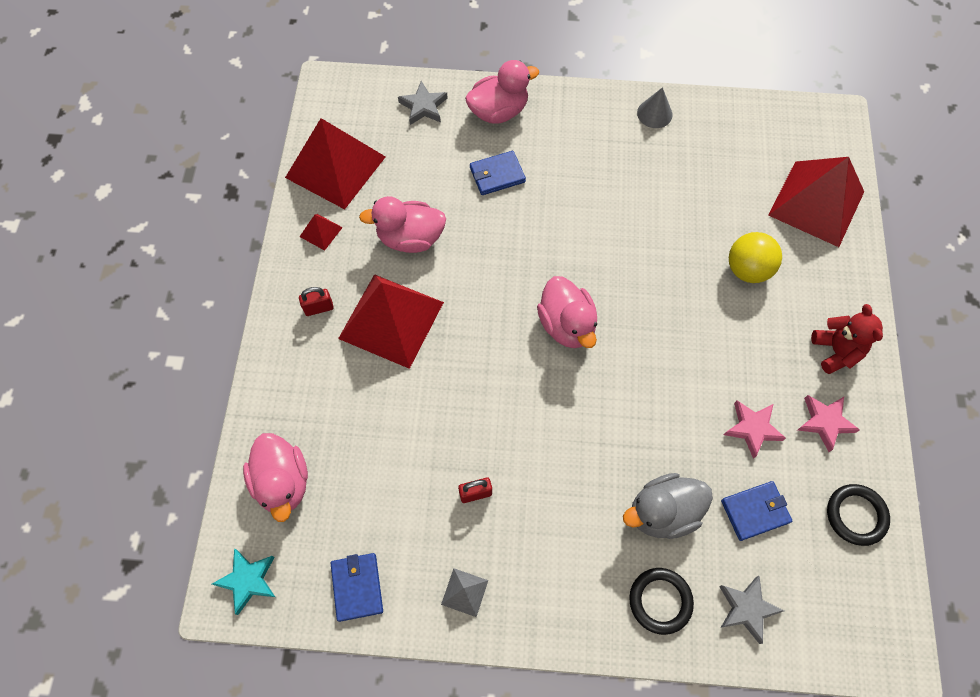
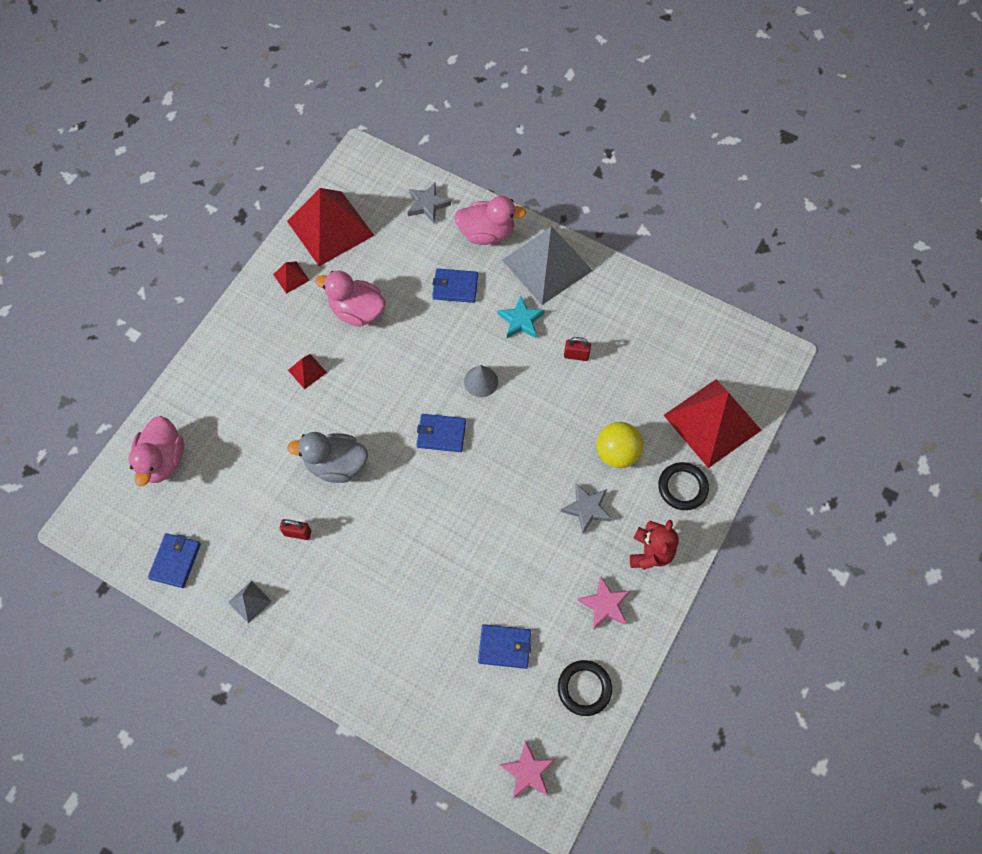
camera: 25 degrees right, 0 degrees up
(248, 580) = (102, 520): turquoise star -> turquoise star (521, 320)
(319, 308) = (258, 338): red padlock -> red padlock (576, 355)
(391, 320) = (307, 371): red pyramid -> red pyramid, size x0.41
(566, 325) = (441, 434): pink duck -> blue wallet
(575, 119) = (547, 265): none -> grey pyramid
(654, 113) = (618, 287): grey cone -> grey cone (481, 381)
(660, 601) = (390, 678): black ring -> black ring (682, 487)
(662, 512) = (431, 613): grey duck -> grey duck (336, 465)
(747, 609) = (453, 716): grey star -> grey star (587, 509)
(752, 428) = (542, 582): pink star -> pink star (528, 771)

